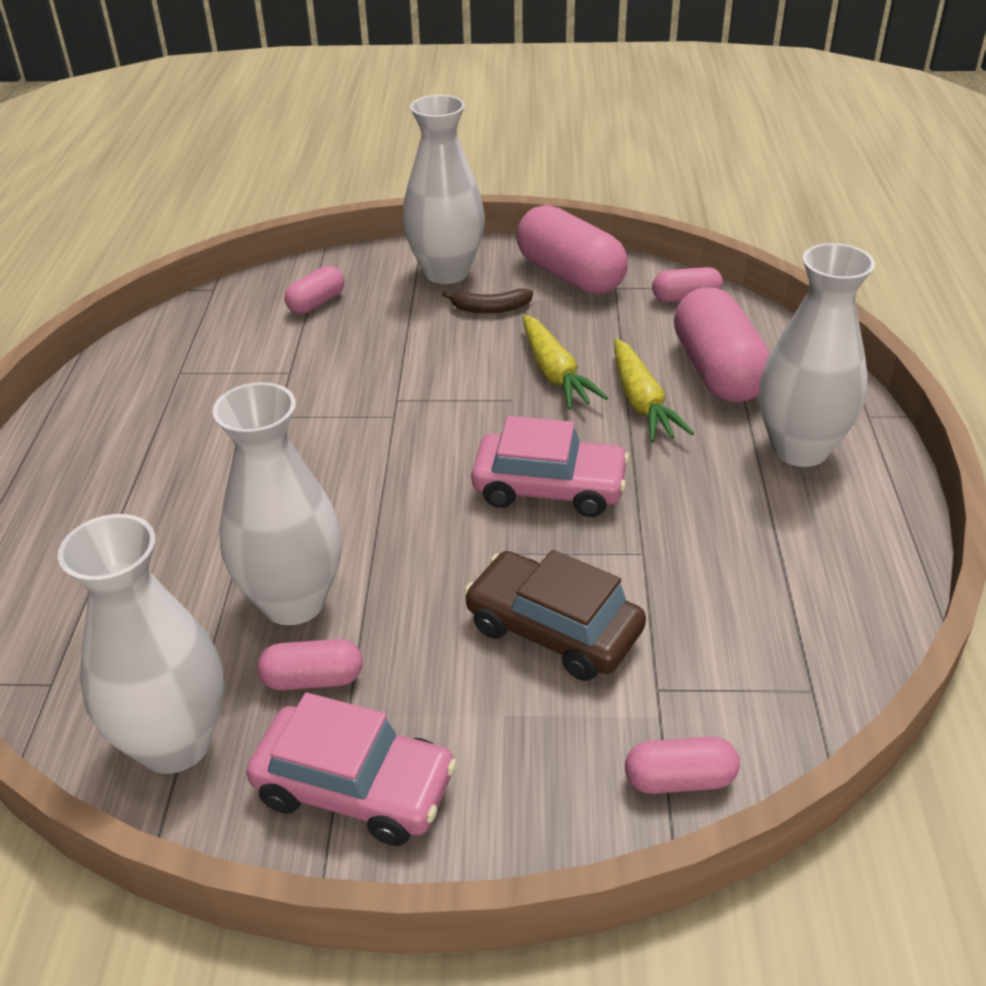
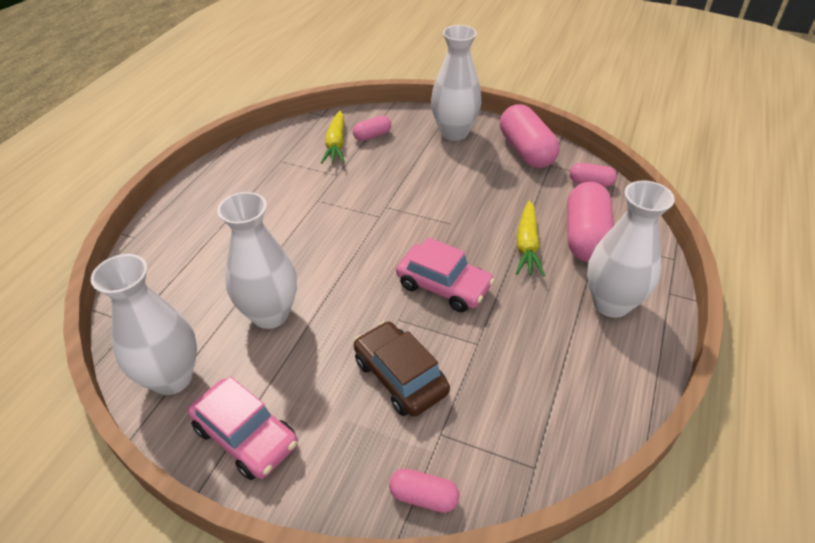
camera: 20 degrees right, 5 degrees up
(313, 679) = (257, 364): pink capsule -> none
(490, 309) = (468, 162): brown banana -> none
(554, 373) = (484, 213): yellow carrot -> yellow carrot (336, 144)

